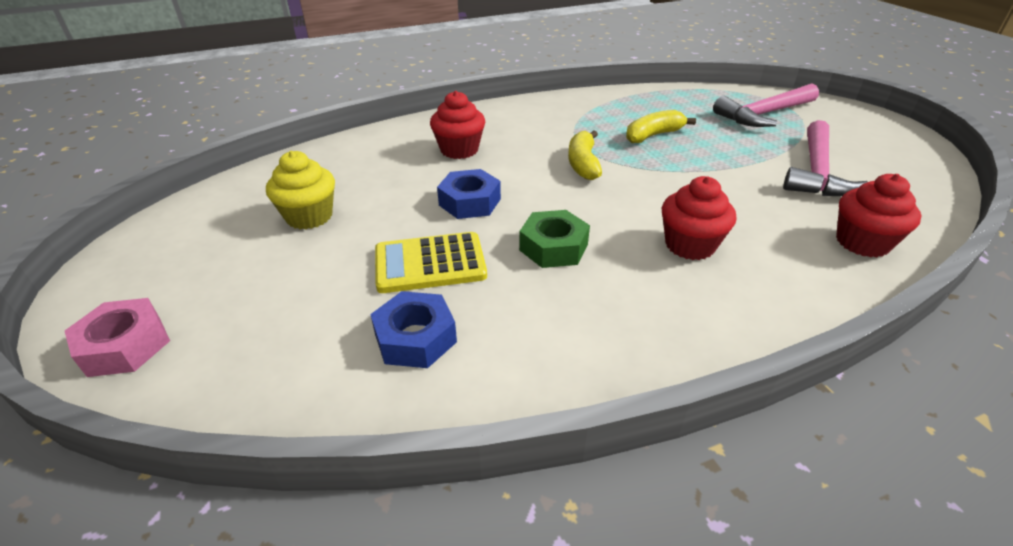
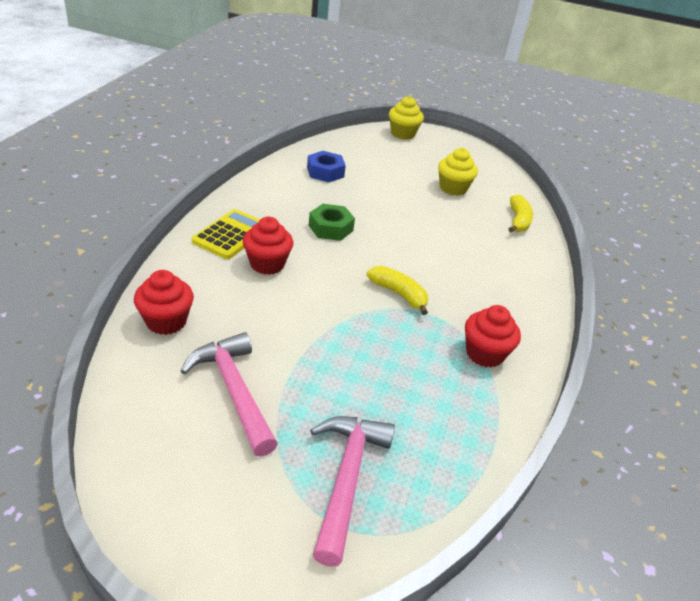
camera: 125 degrees right, 0 degrees up
(125, 345) = (402, 134): pink nut -> yellow cupcake
(430, 263) = (367, 195): yellow calculator -> yellow calculator (231, 235)
(459, 150) = (480, 262): red cupcake -> red cupcake (484, 353)
(469, 202) = (407, 231): blue nut -> none
(653, 135) = (398, 360): yellow banana -> yellow banana (518, 221)

